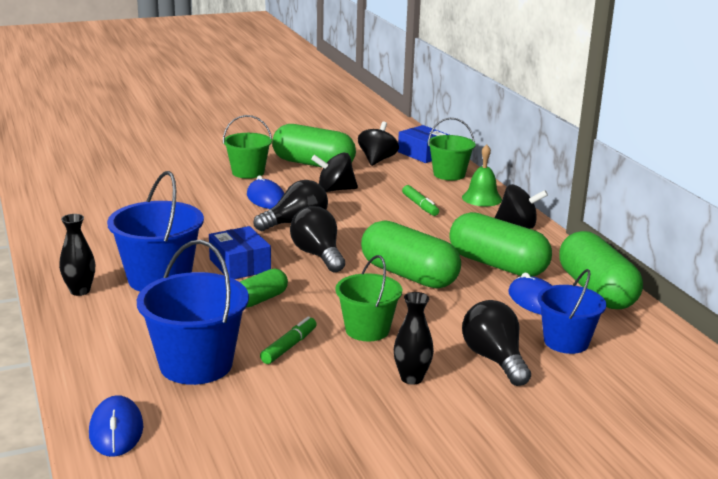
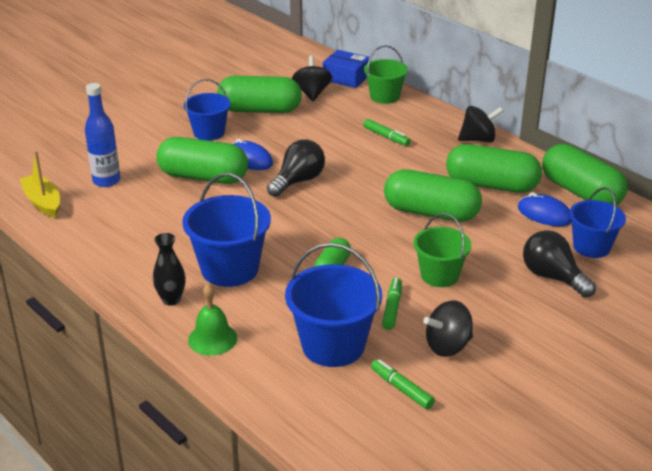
camera: 20 degrees left, 10 degrees up
(47, 195) = (43, 202): none -> yellow boat
(116, 430) = (323, 424): blue mouse -> none
(118, 191) = (106, 181): none -> blue bottle
(208, 204) = (203, 177): none -> green capsule
(229, 420) = (401, 389): none -> green marker
(240, 265) = (286, 237): blue box -> none
(248, 172) = (209, 132): green bucket -> blue bucket
(318, 255) = (343, 210): black light bulb -> none
(335, 190) = (301, 136): black spinning top -> black spinning top (447, 346)
(411, 378) = (506, 311): black vase -> none
(482, 198) = (430, 117): green bell -> green bell (212, 339)

